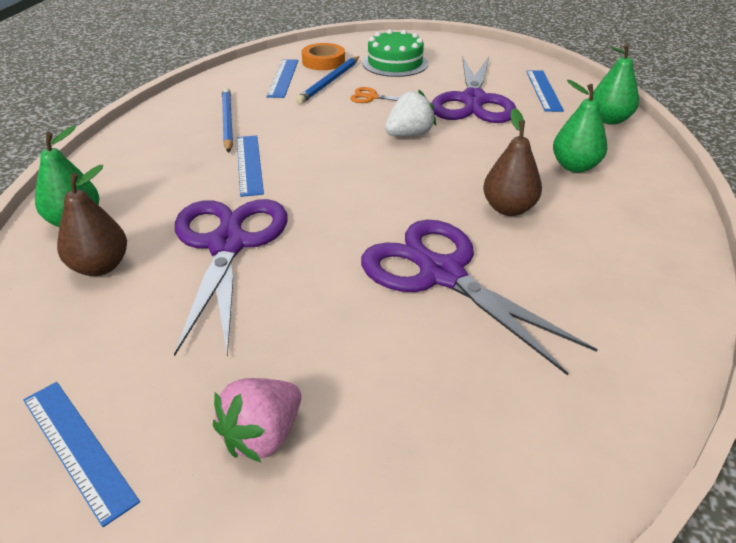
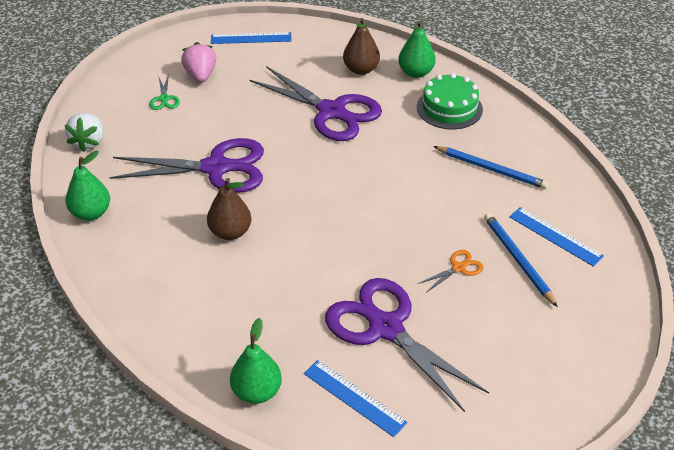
camera: 130 degrees right, 5 degrees up
(249, 164) = (412, 153): blue ruler -> none
(323, 61) = (575, 282): orange tape -> none
(374, 436) = (164, 99): none -> green scissors
(395, 63) = (524, 332): green cake -> green cake (449, 108)
(409, 135) = (370, 249): white strawberry -> white strawberry (89, 142)
(575, 166) = (228, 304): green pear -> green pear (91, 213)

